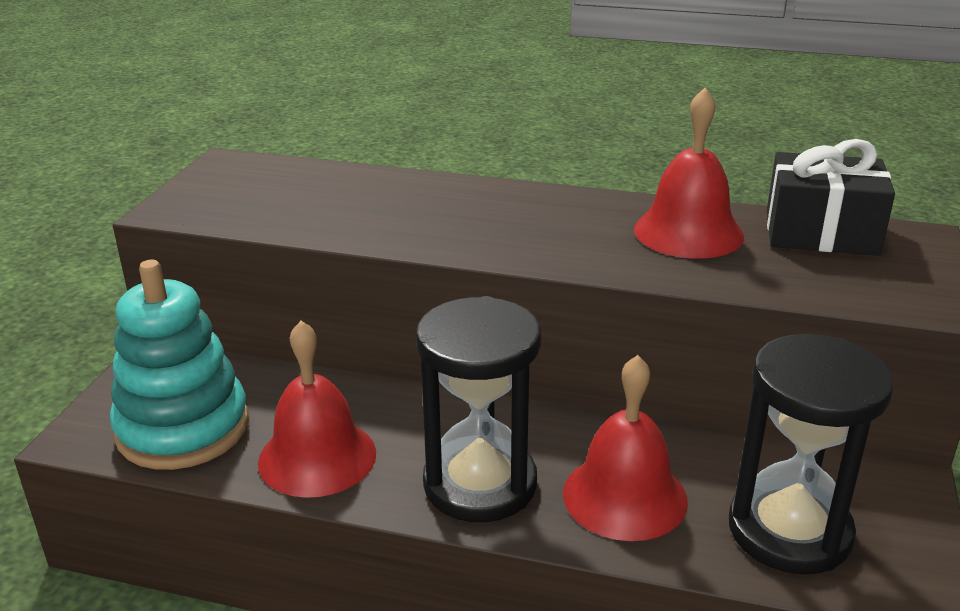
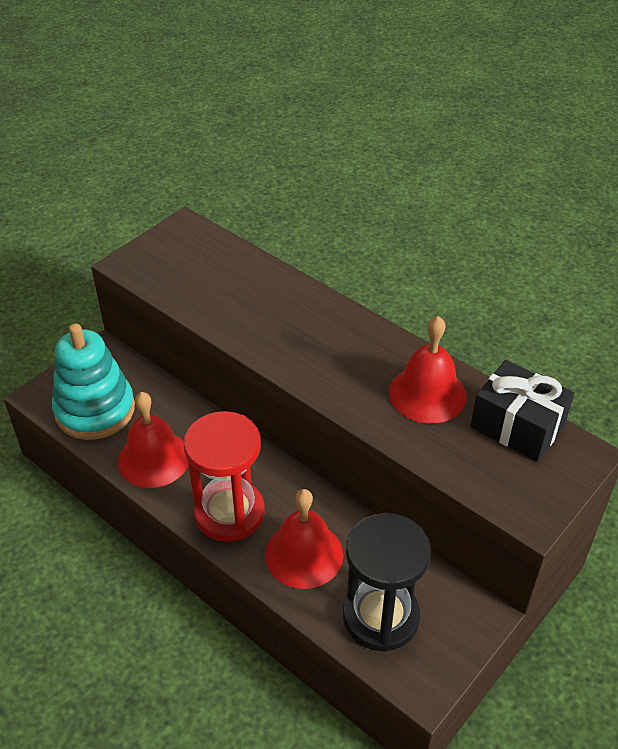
camera: 25 degrees right, 15 degrees up
(480, 484) = (229, 513): black hourglass -> red hourglass

